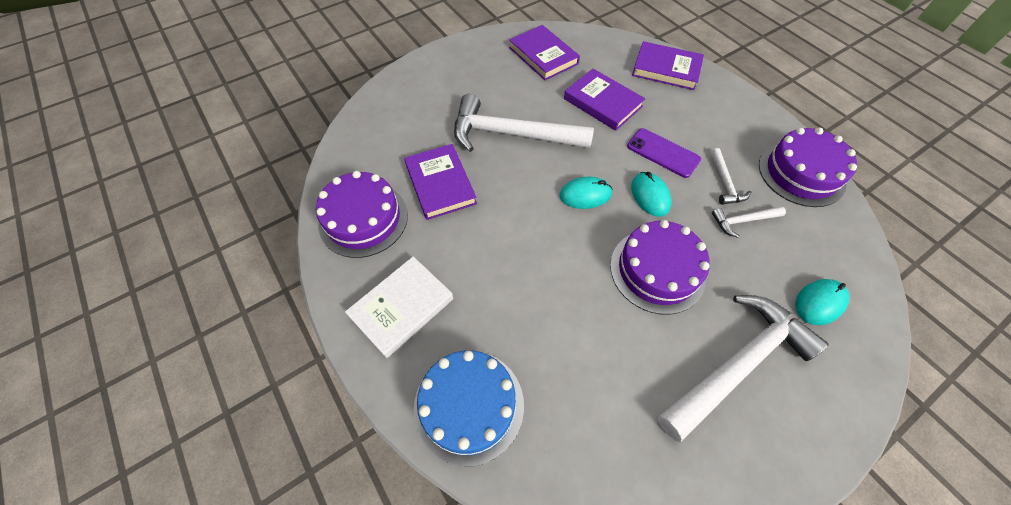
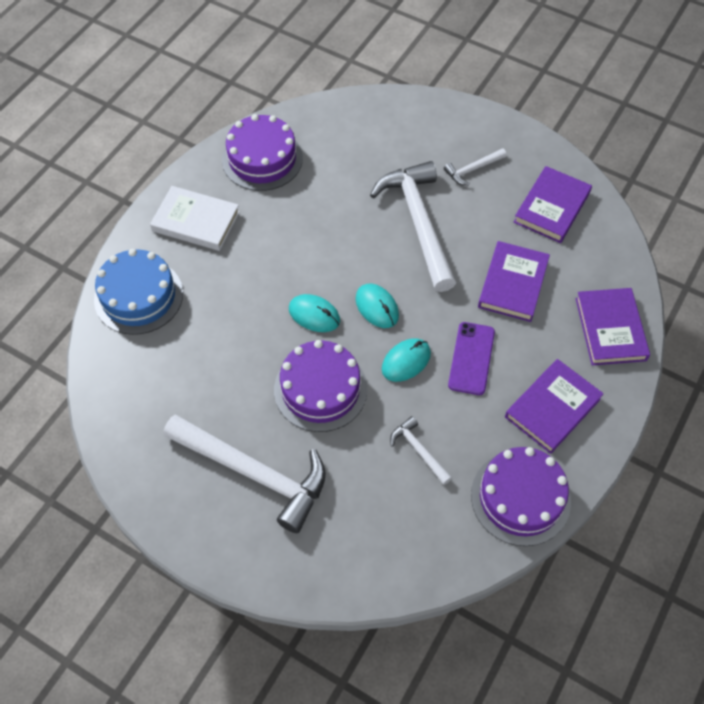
camera: 65 degrees right, 0 degrees up
(440, 184) = (327, 194): purple book -> purple book (552, 408)
(725, 183) = (462, 424): white hammer -> white hammer (472, 169)
(819, 303) = (352, 534): turquoise mouse -> turquoise mouse (314, 315)

